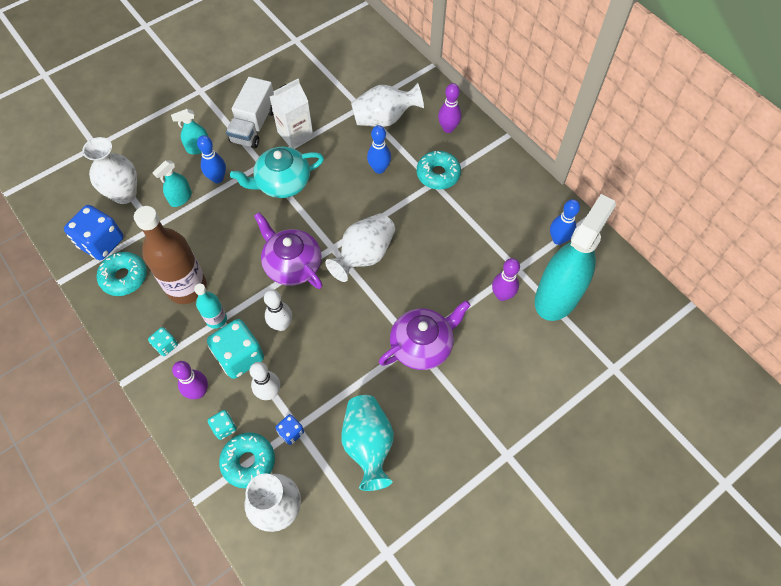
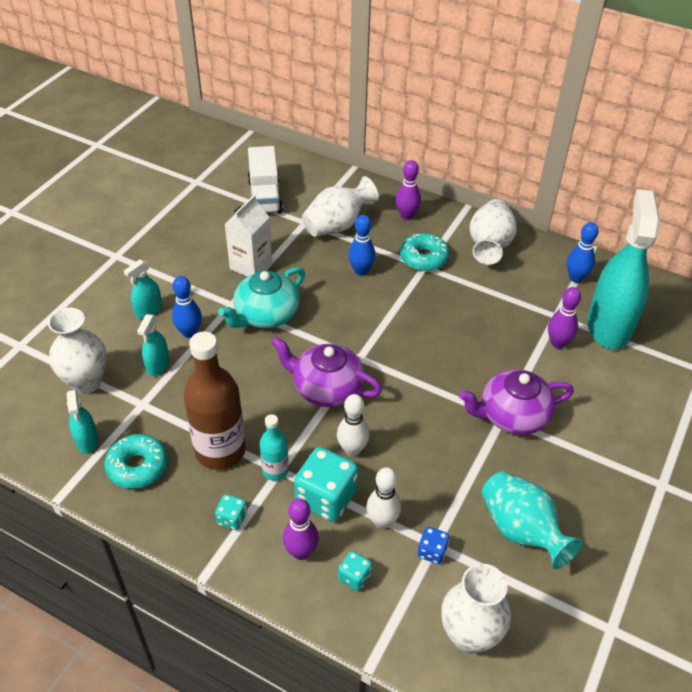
camera: 25 degrees left, 15 degrees down
(101, 242) = (87, 440): blue dice -> turquoise spray bottle
(248, 462) = (404, 601): turquoise donut -> none
(253, 125) = (199, 271): white truck -> white truck (265, 196)
(364, 256) = (398, 354): white vase -> white vase (489, 246)
(422, 345) = (512, 415): purple teapot -> purple teapot turned 135 degrees counterclockwise

